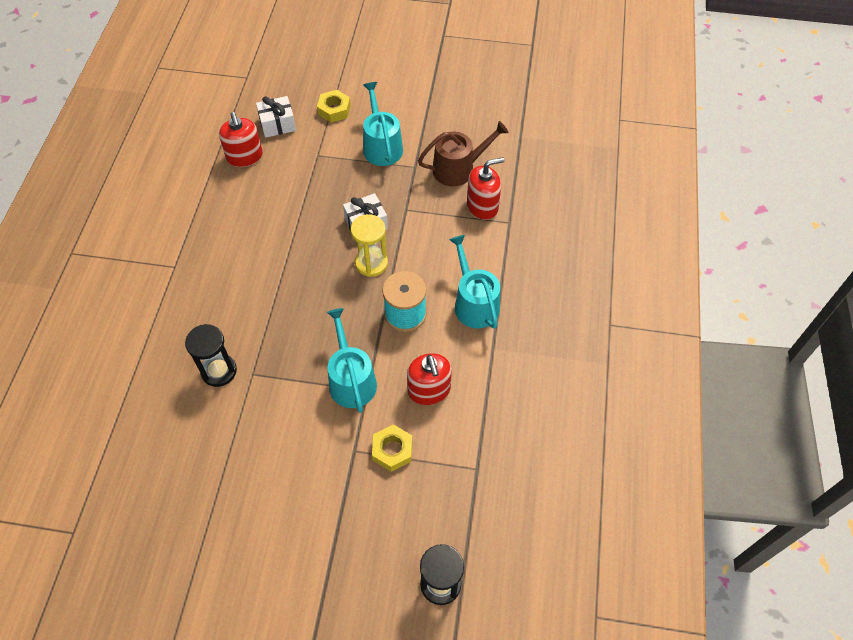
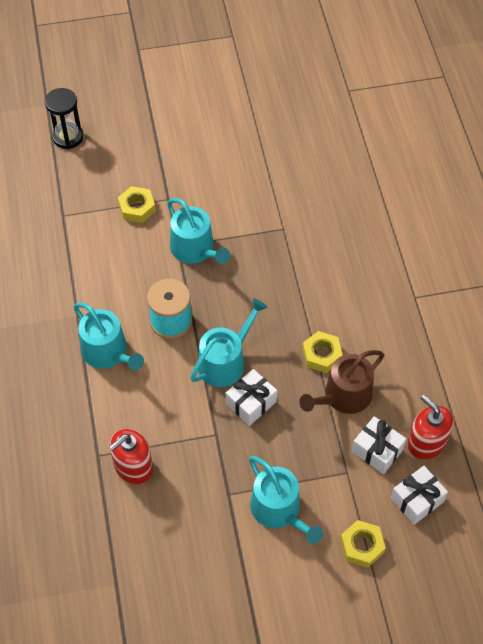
camera: 160 degrees right, 0 degrees up
(219, 371) = (313, 222): black hourglass -> none
(285, 162) = (377, 450): none -> white gift
(286, 243) = (321, 355): none -> yellow nut
(371, 263) = (225, 361): yellow hourglass -> turquoise watering can
(429, 390) = (123, 262): red soap dispenser -> none
(458, 169) = (176, 508): brown watering can -> brown watering can (343, 396)

